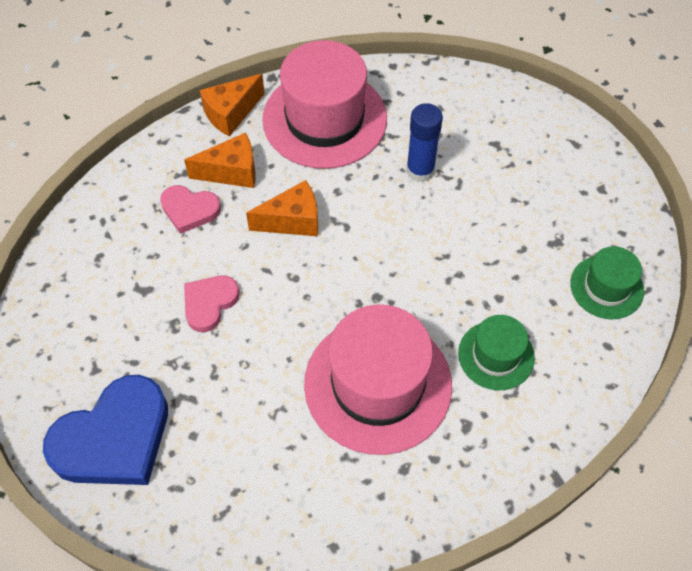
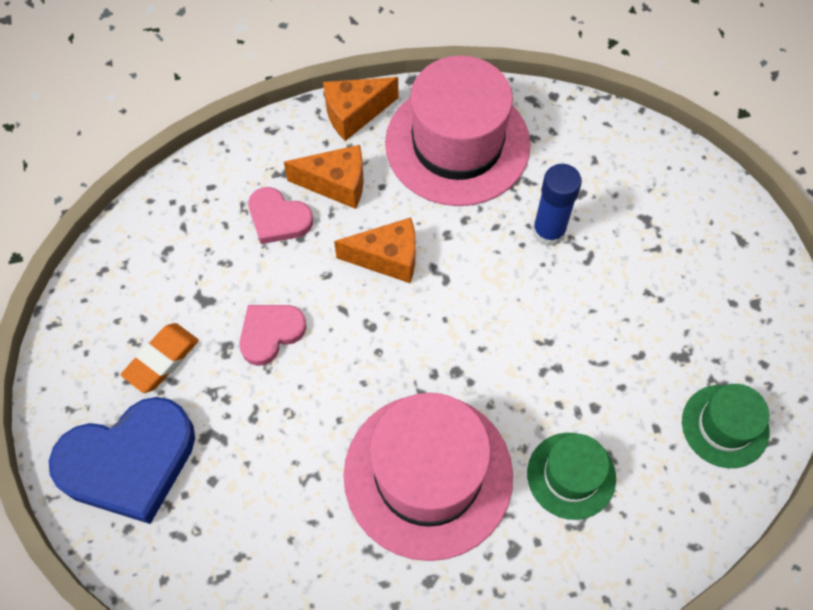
camera: 15 degrees right, 5 degrees up
(119, 347) = (161, 360): none -> orange eraser

